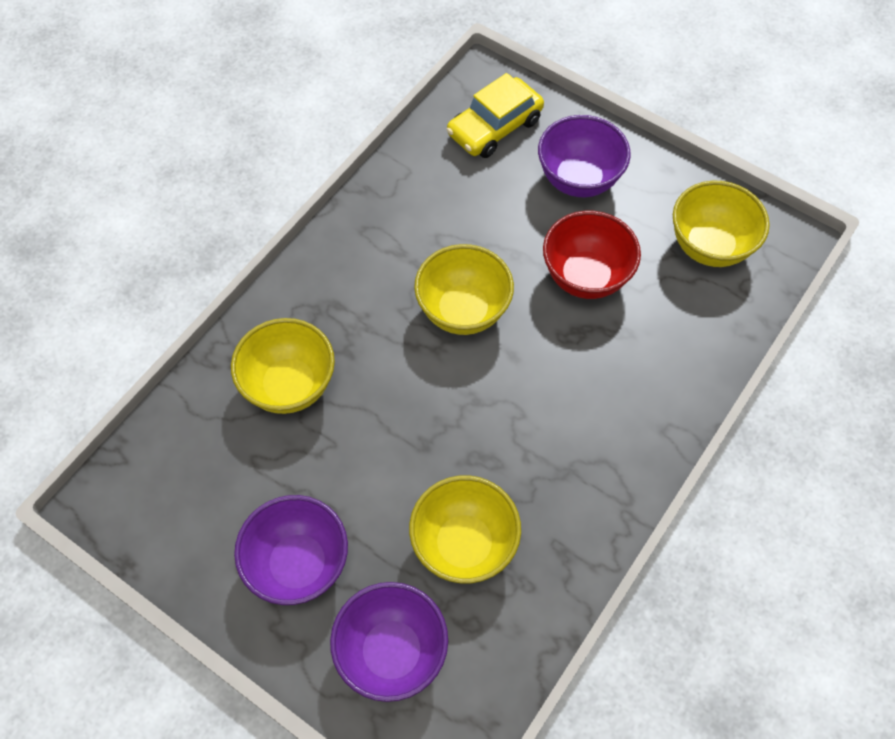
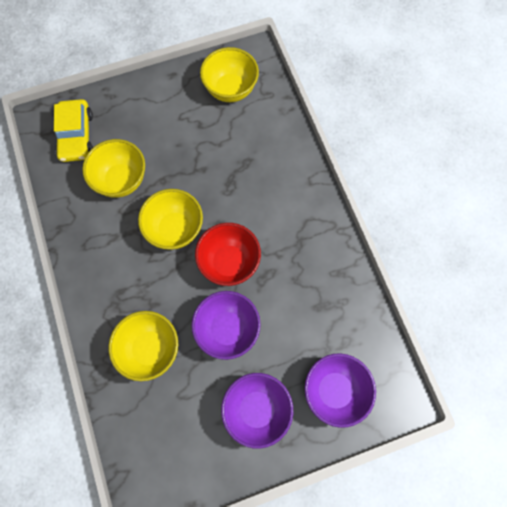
camera: 55 degrees left, 10 degrees up
(464, 544) = (303, 317): yellow bowl -> yellow bowl (121, 180)
(578, 180) = (144, 119): purple bowl -> purple bowl (227, 329)
(585, 277) = (202, 157): red bowl -> red bowl (229, 262)

